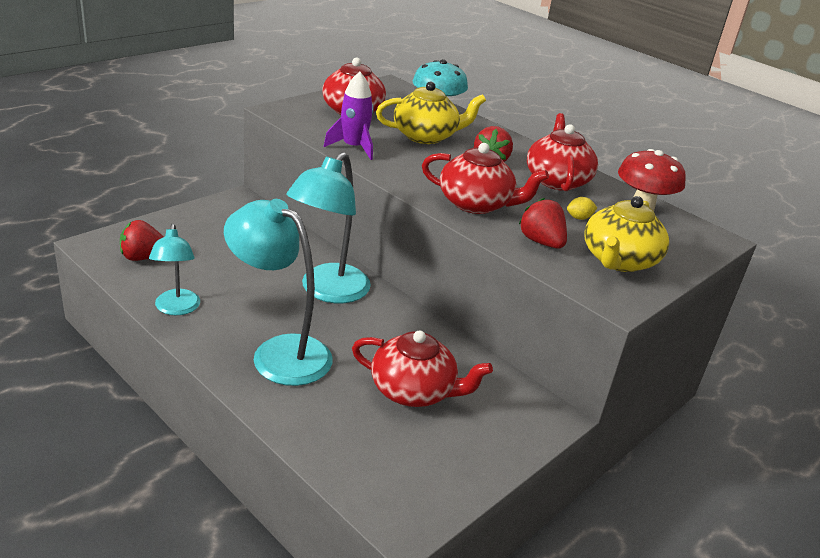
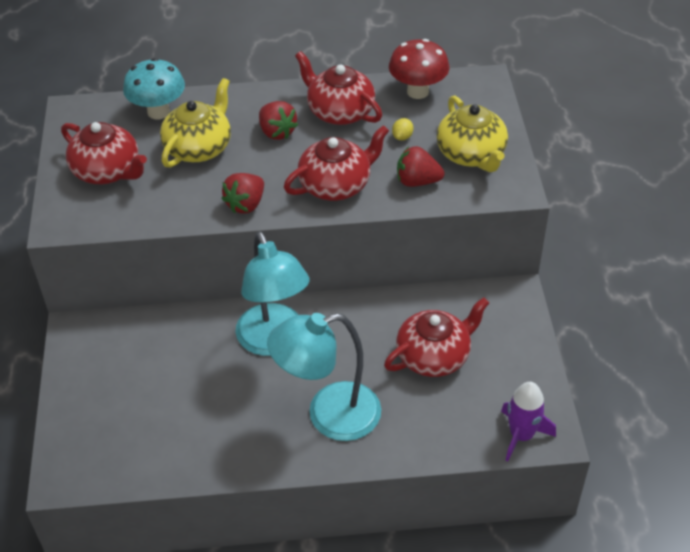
camera: 45 degrees left, 15 degrees up
(143, 257) = (115, 449): red strawberry -> red strawberry (246, 204)
(176, 309) = (216, 458): turquoise lamp -> none
(353, 147) = (179, 209): purple rocket -> purple rocket (521, 435)

